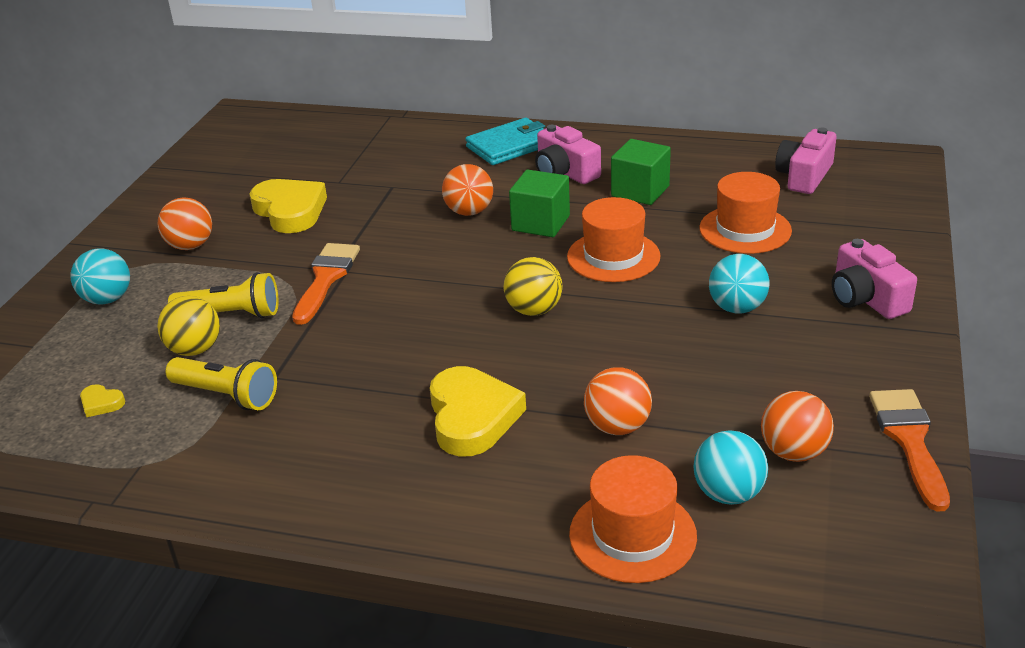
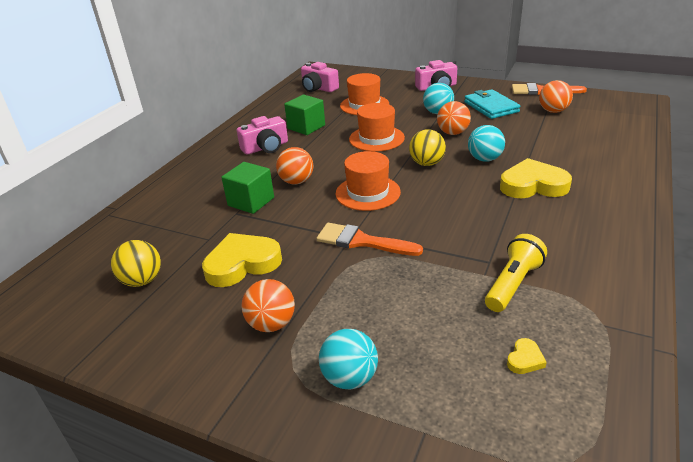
camera: 80 degrees left, 0 degrees up
(195, 349) = (448, 306): yellow ball -> yellow ball (142, 281)
(231, 314) = (400, 289): yellow flashlight -> none
(510, 146) = (212, 164): turquoise wallet -> turquoise wallet (491, 107)
(540, 223) = (326, 158): green cube -> green cube (251, 201)
(617, 426) = (538, 146): orange ball -> orange ball (452, 133)
(632, 535) = (620, 147): orange hat -> orange hat (368, 193)
(728, 494) = (585, 126): turquoise ball -> turquoise ball (484, 159)

